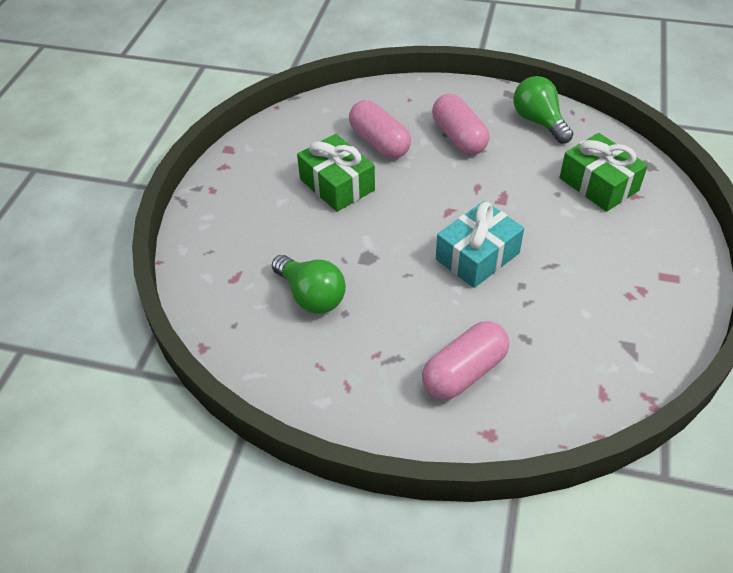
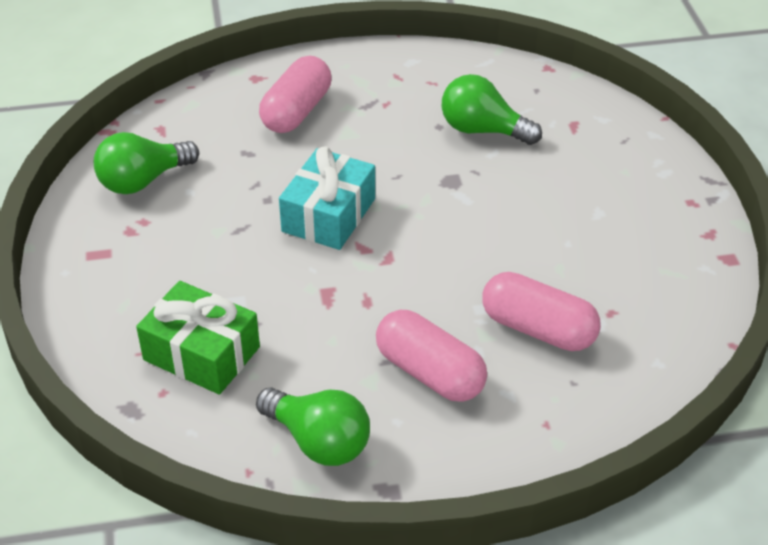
camera: 155 degrees right, 5 degrees down
(337, 185) = (548, 251): green gift -> none
(626, 336) = (143, 181): none -> green light bulb

